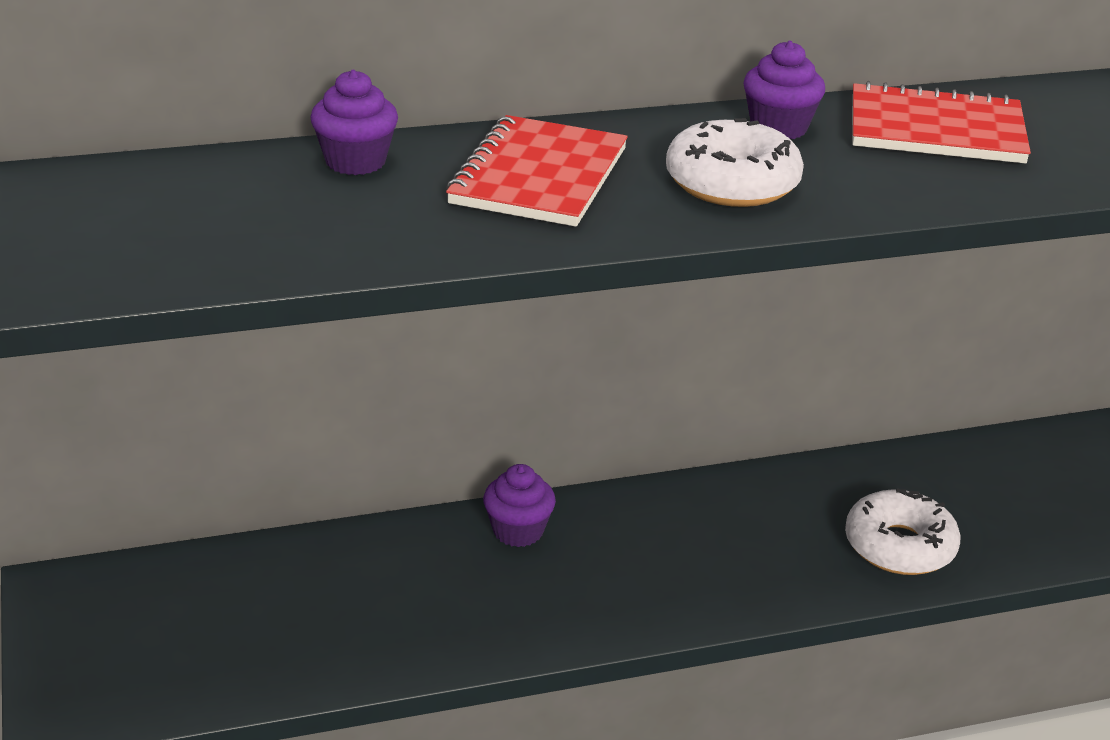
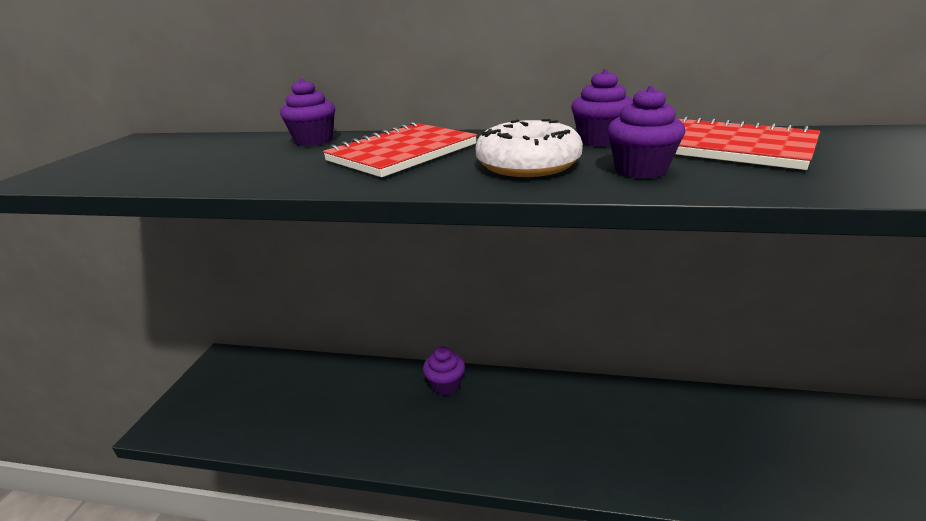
camera: 30 degrees right, 5 degrees down
(866, 179) = (640, 170): none -> purple cupcake
(899, 546) = (686, 463): white donut -> none

